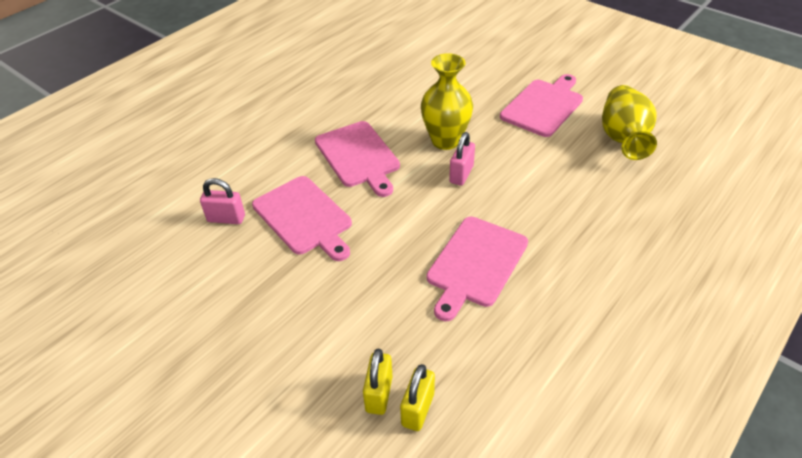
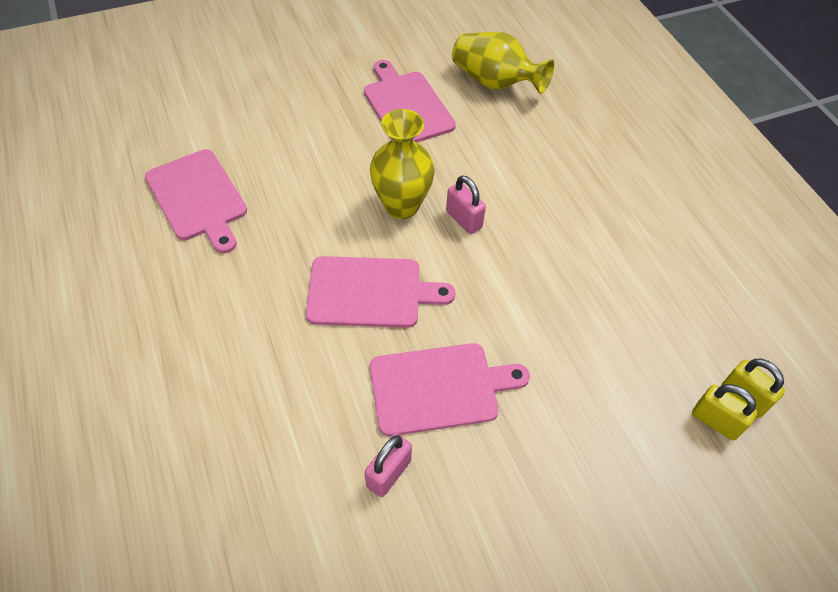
camera: 65 degrees left, 10 degrees up
(475, 264) = (594, 271): pink cutting board -> pink cutting board (198, 198)

